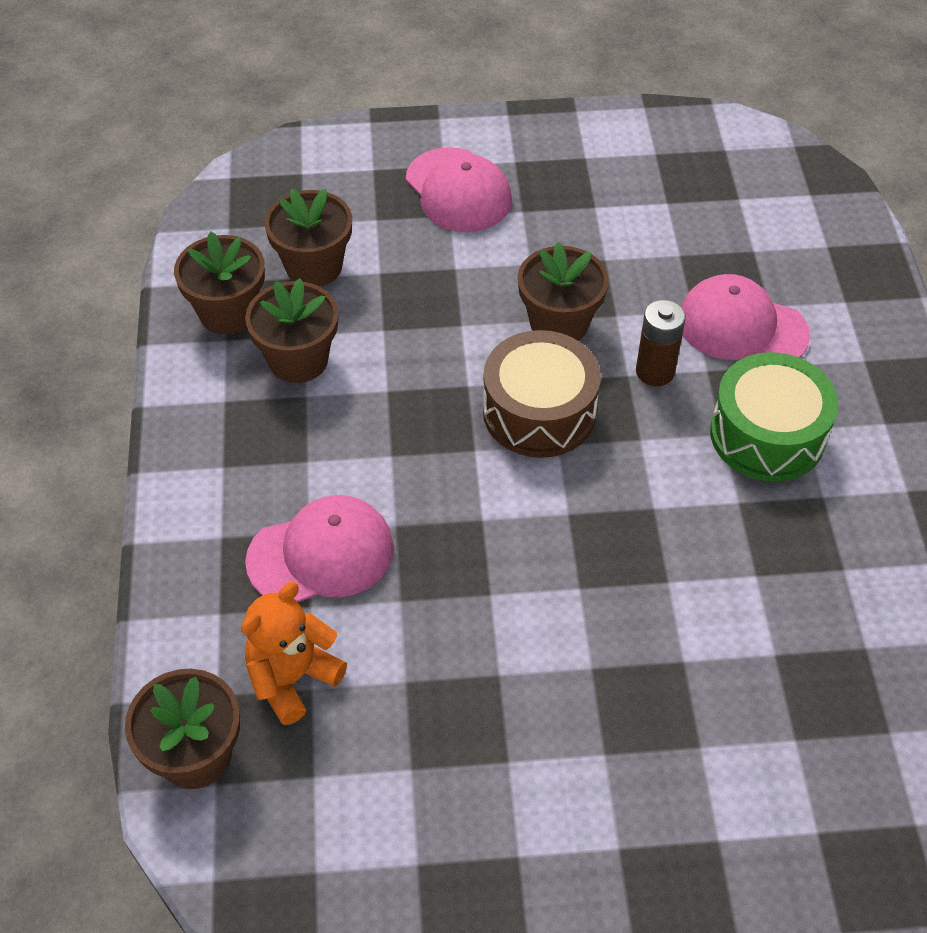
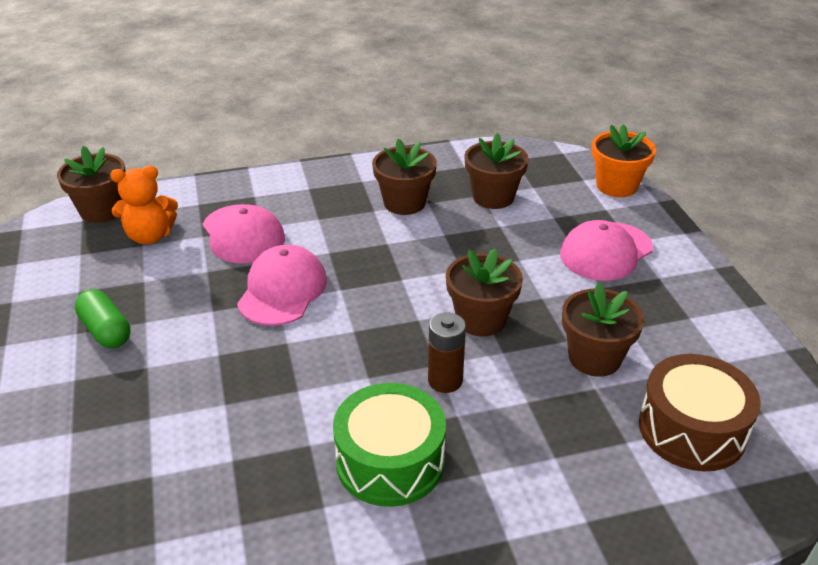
camera: 80 degrees right, 15 degrees down
(228, 312) = (437, 171): brown flower pot -> brown flower pot (594, 358)
(292, 678) = (150, 236): orange teddy bear -> orange teddy bear turned 135 degrees clockwise
(326, 147) = (616, 186): none -> orange flower pot
(511, 723) = (106, 331): none -> green capsule
(539, 412) = (384, 317): brown drum -> brown drum (692, 429)
(742, 327) = (519, 437): pink cap -> pink cap (282, 290)

